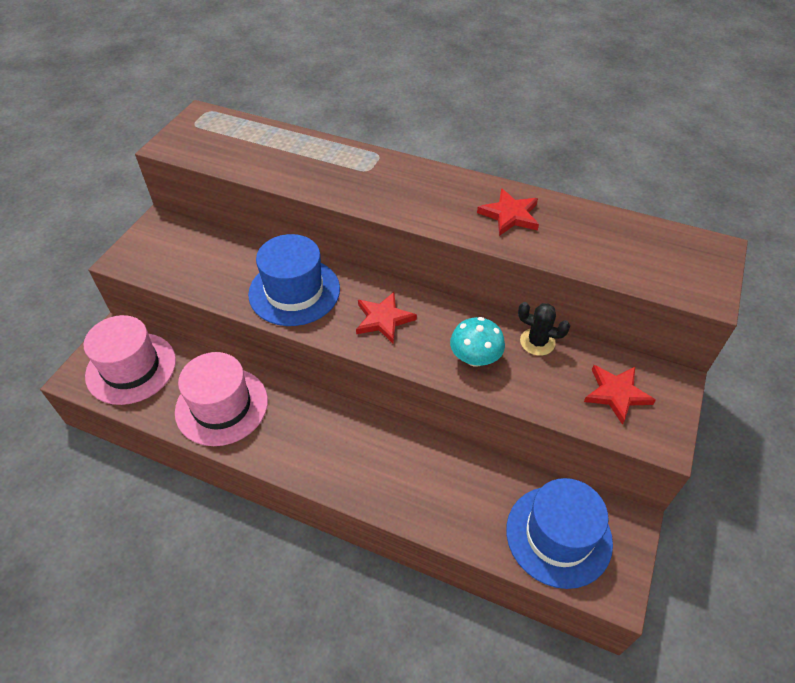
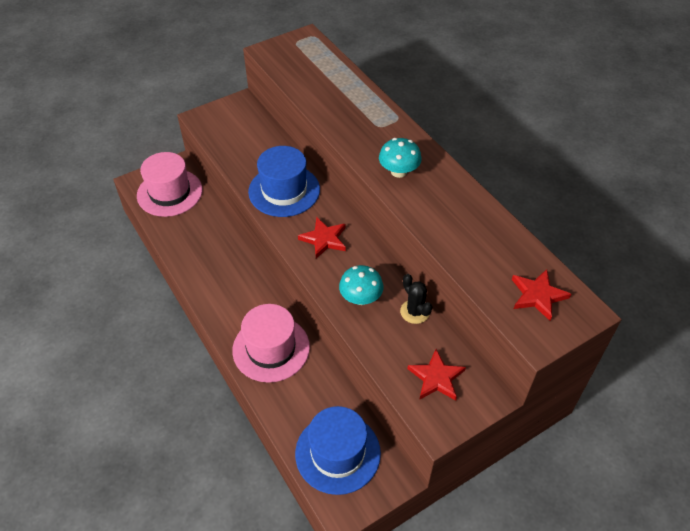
camera: 35 degrees right, 0 degrees up
(222, 406) = (201, 245): pink hat -> pink hat (271, 348)
(430, 204) = (399, 171): none -> turquoise mushroom
(510, 215) = (448, 206): red star -> red star (537, 296)

